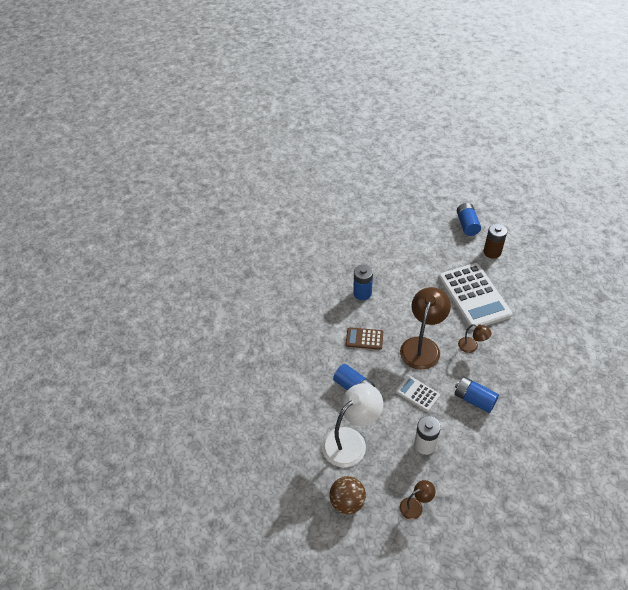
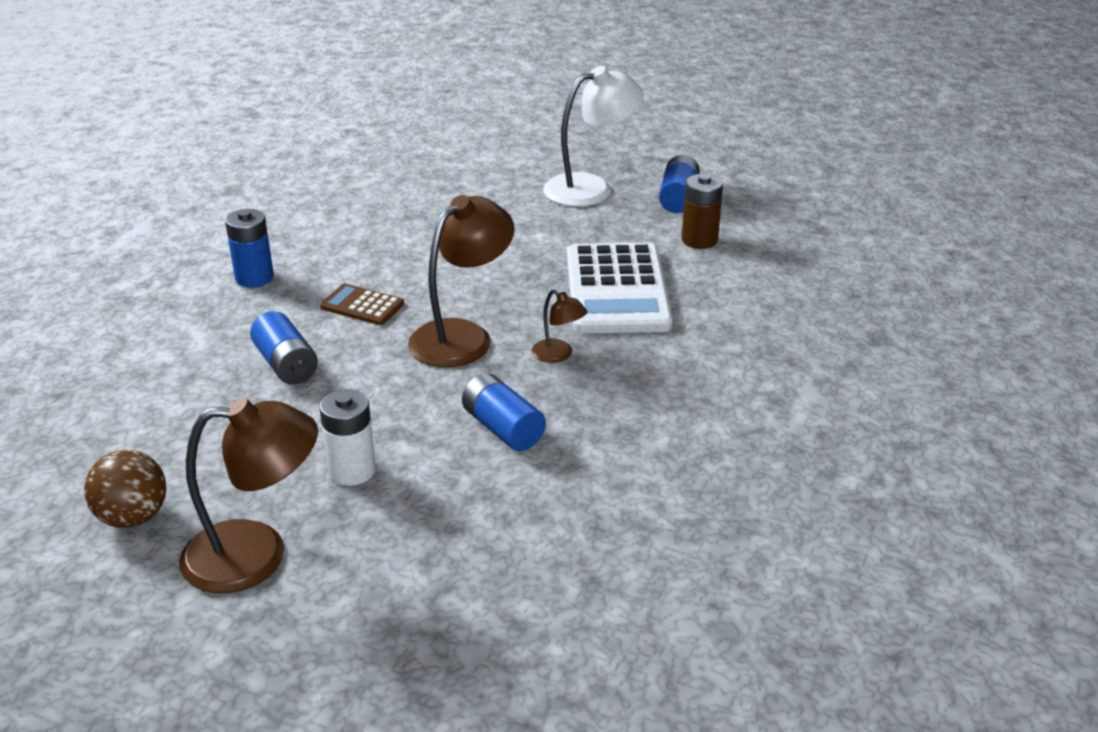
camera: 15 degrees right, 15 degrees down
(351, 441) = (217, 434): white lamp -> white lamp (591, 188)
(362, 293) = (409, 248): blue battery -> blue battery (254, 278)
(415, 506) = (256, 555): brown lamp -> brown lamp, size x2.04
(417, 393) = (398, 397): white calculator -> none

